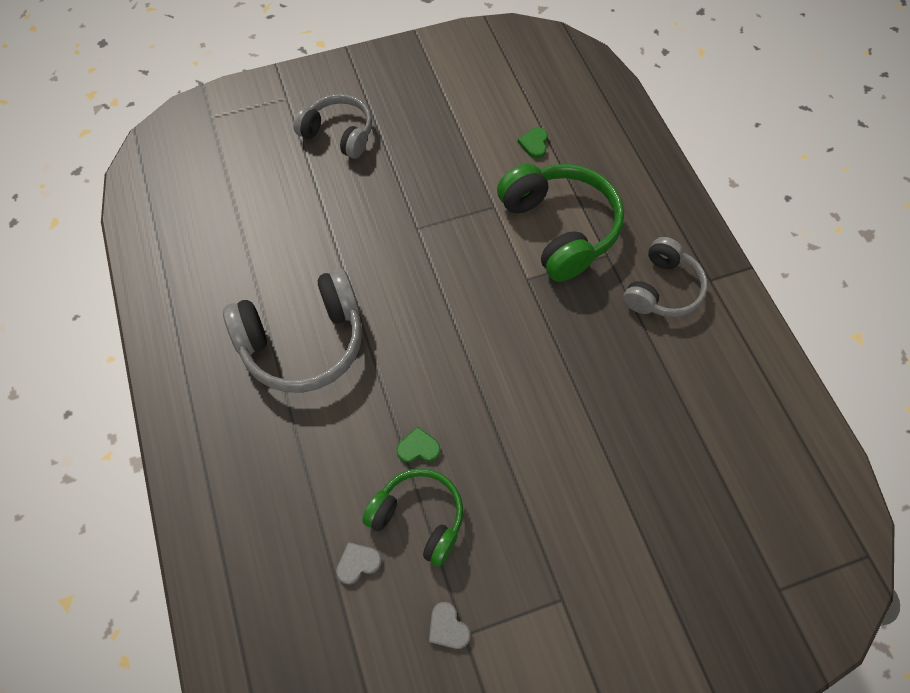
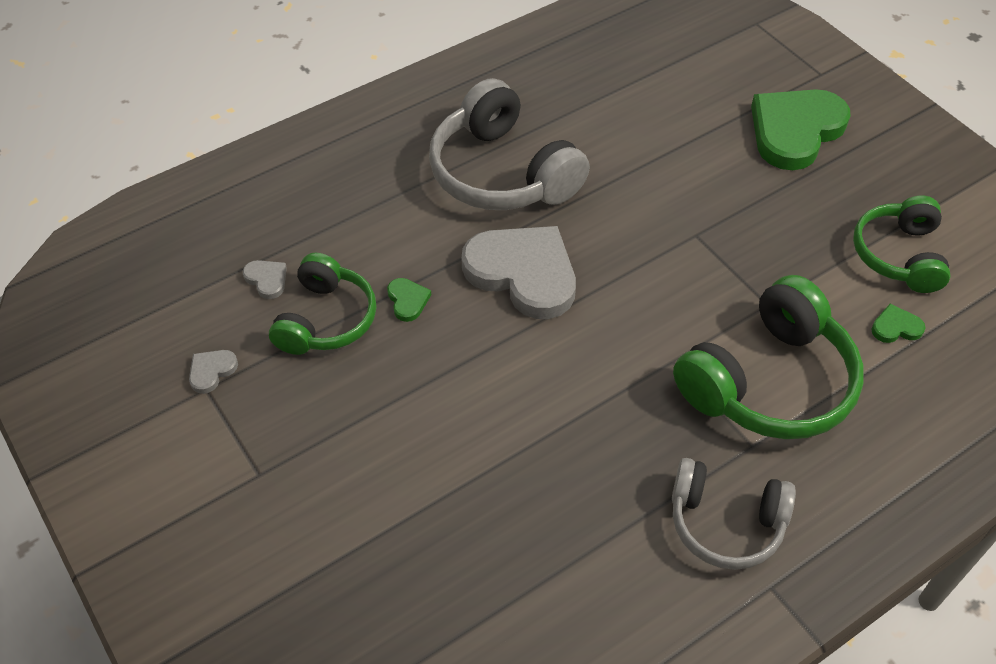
camera: 75 degrees right, 10 degrees down
(339, 134) = (795, 131): grey headphones -> green heart
(417, 354) = (523, 273): none -> grey heart
(475, 119) = (899, 255): none -> green headphones

